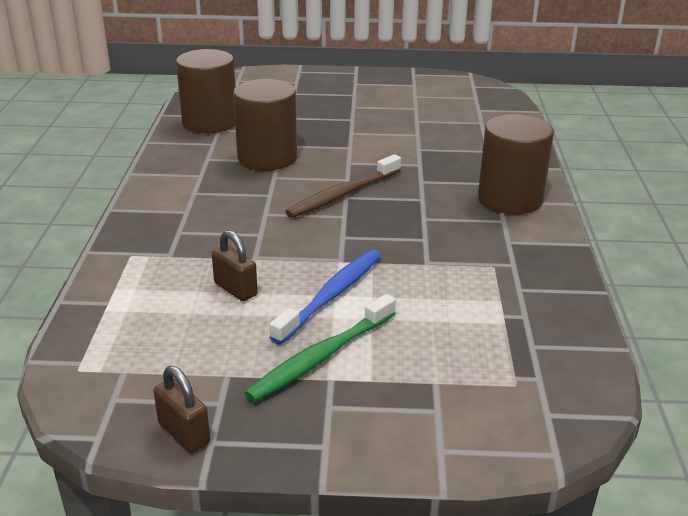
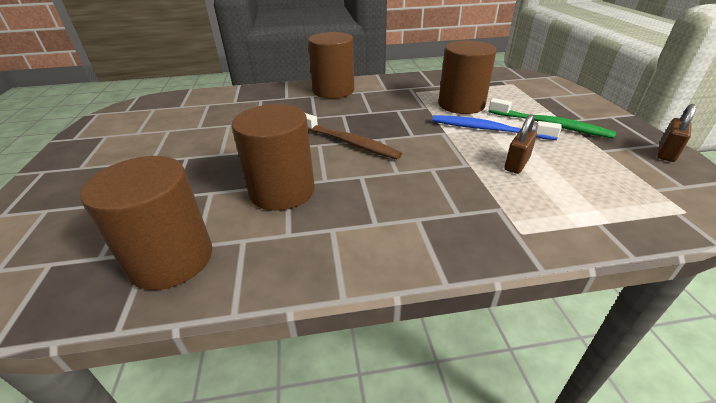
camera: 100 degrees left, 5 degrees up
(425, 295) = (461, 105): none -> brown cylinder

